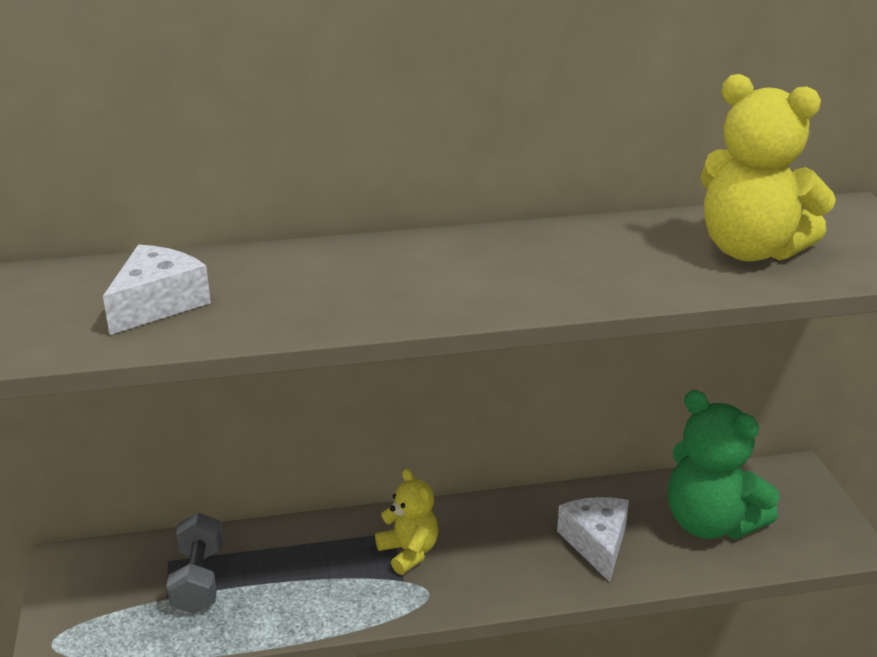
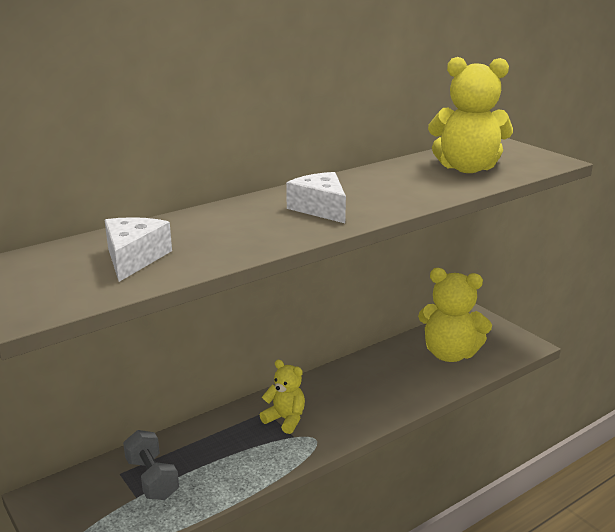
camera: 25 degrees left, 5 degrees down
(596, 543) = (395, 382): white cheese -> white cheese (320, 208)
(710, 523) = (450, 354): green teddy bear -> yellow teddy bear

